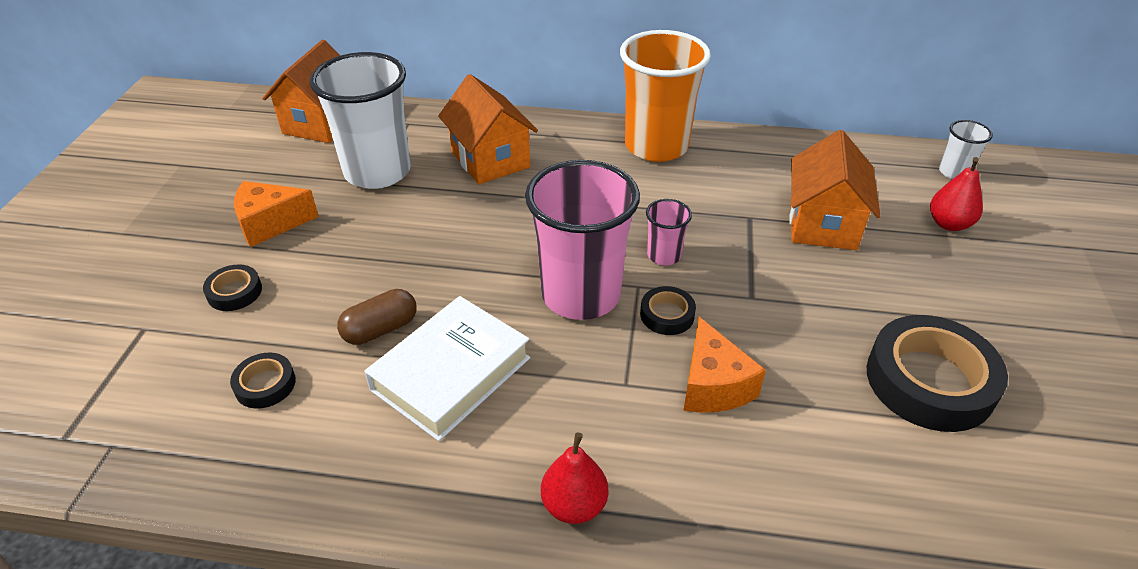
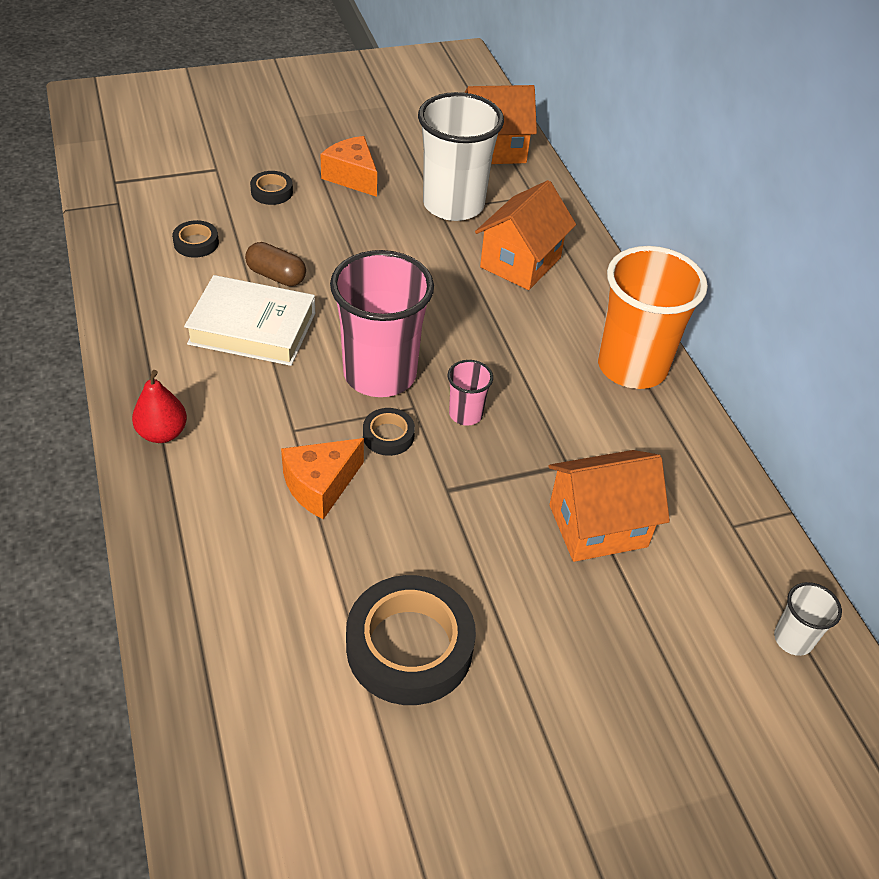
camera: 60 degrees right, 5 degrees up
(948, 224) = (680, 642): red pear -> none

